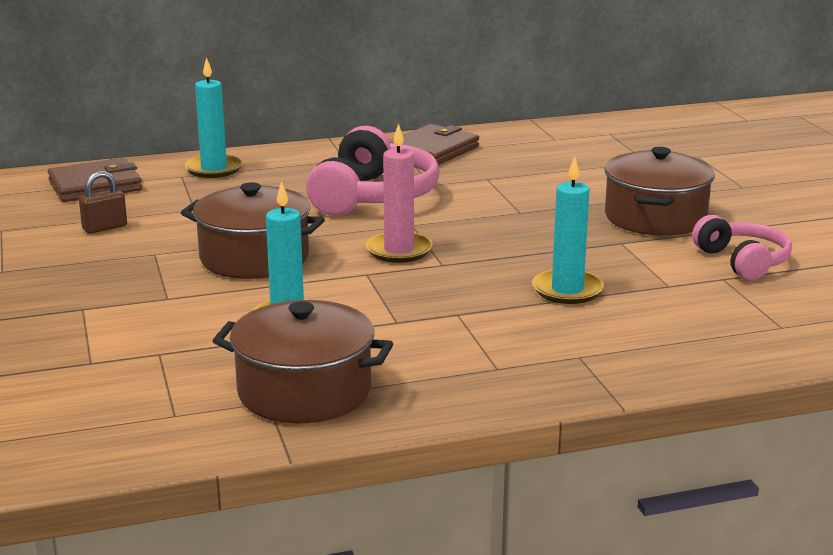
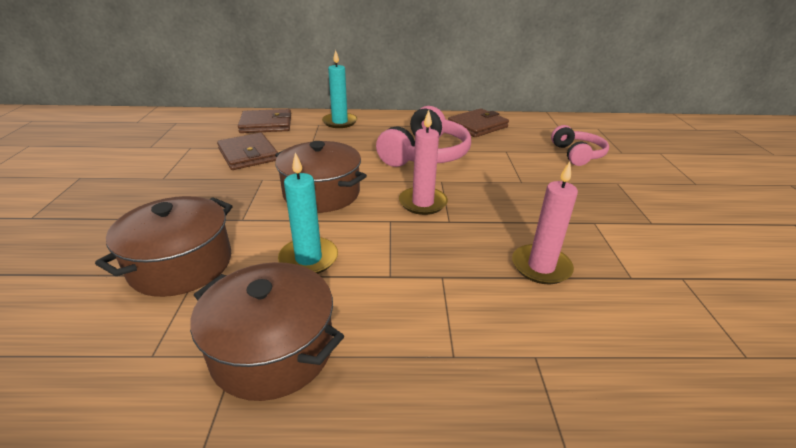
camera: 15 degrees right, 10 degrees up
(105, 228) = (248, 154): brown padlock -> brown wallet
(567, 290) = (541, 267): turquoise candle -> pink candle
(655, 218) = (624, 202): brown pot -> brown pot (181, 264)
(742, 261) = (700, 261): pink headphones -> pink headphones (577, 154)

